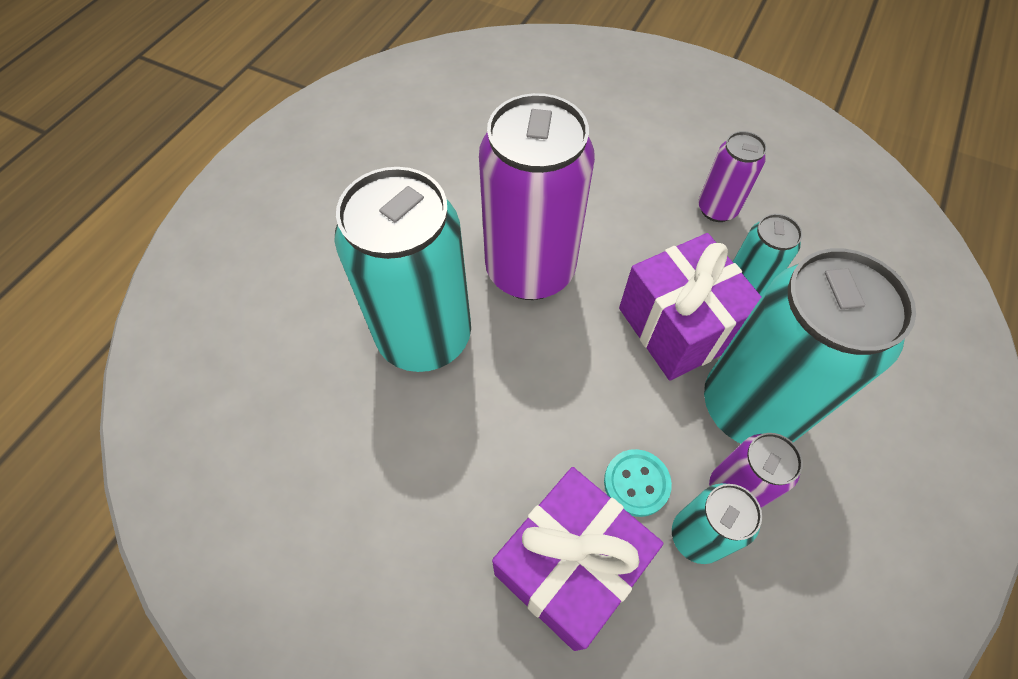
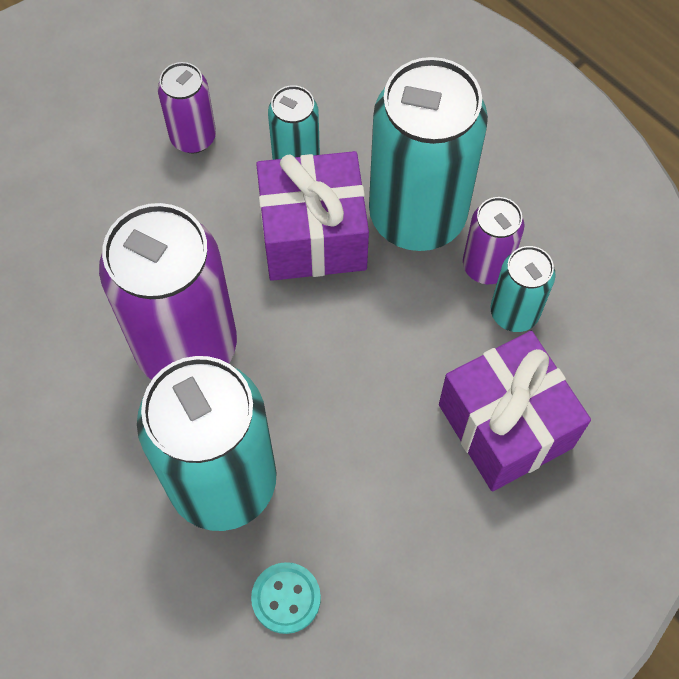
camera: 70 degrees left, 5 degrees up
(636, 483) = (453, 340): turquoise button -> turquoise button (286, 598)

